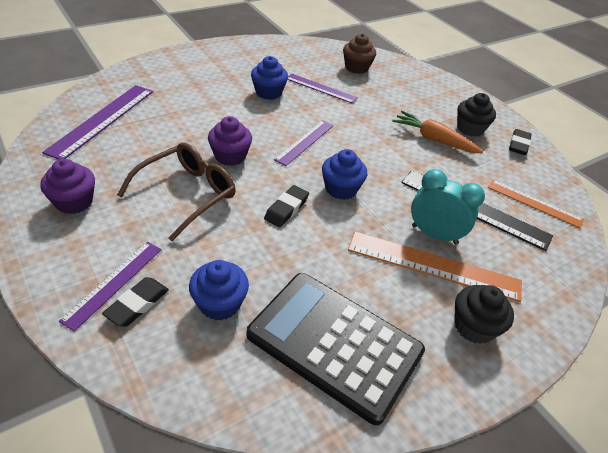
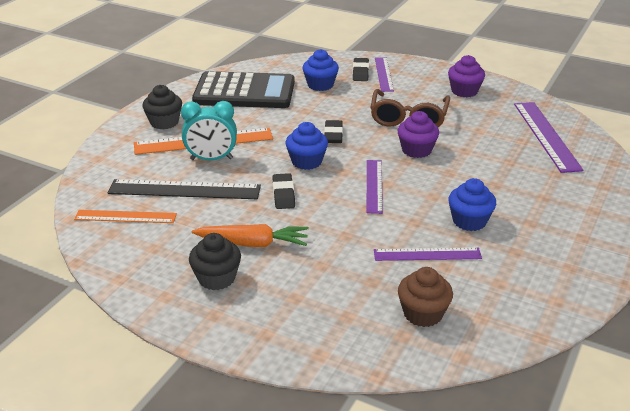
camera: 155 degrees right, 10 degrees down
(518, 145) = (149, 281): black eraser -> black eraser (283, 194)

